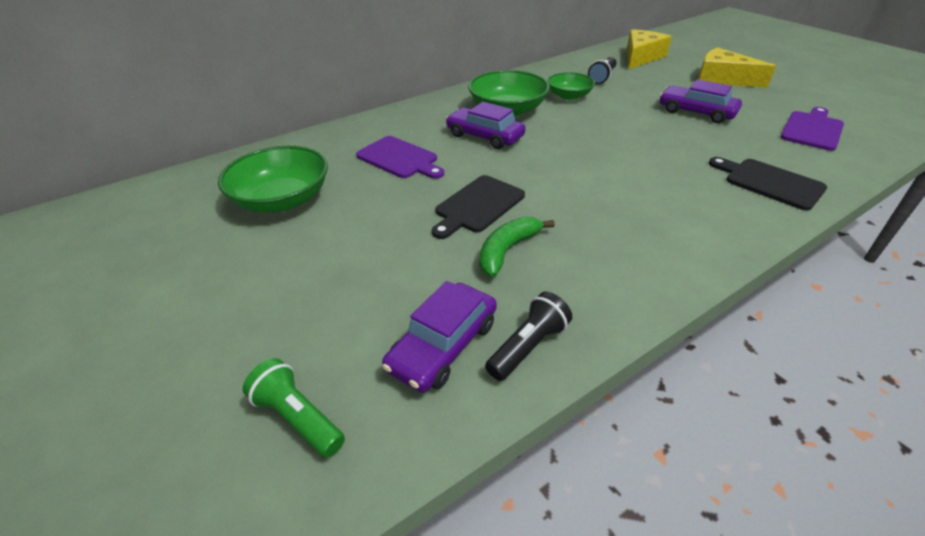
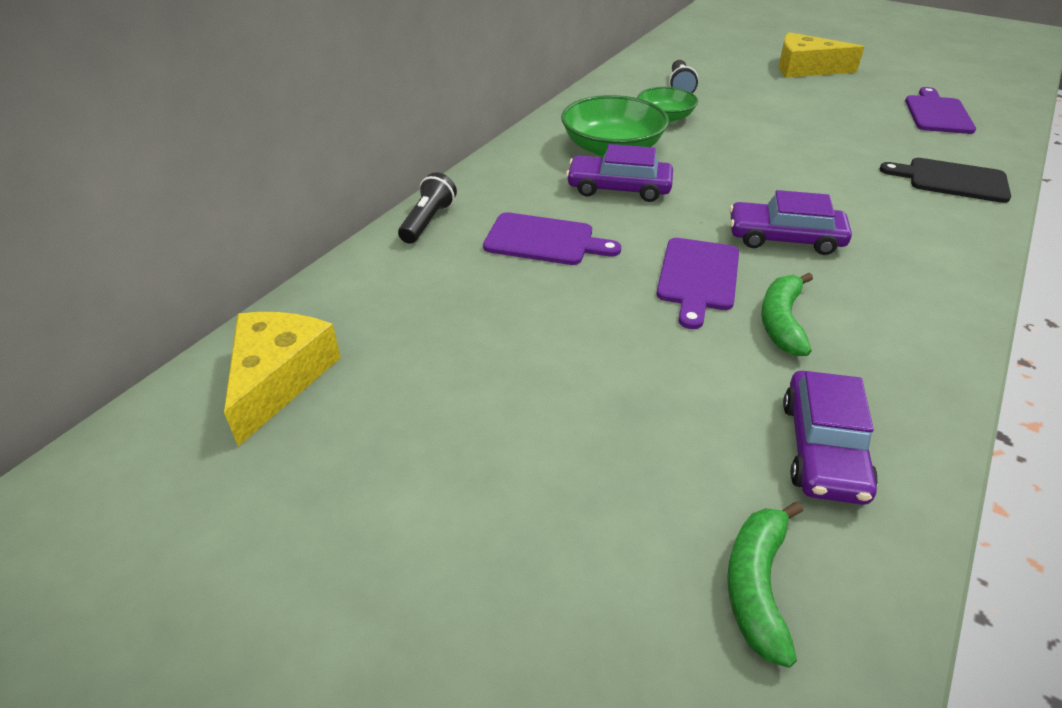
camera: 25 degrees left, 0 degrees up
(282, 199) = (447, 333): green bowl -> none
(298, 418) = (757, 586): green flashlight -> green banana
(477, 206) = (697, 277): black cutting board -> purple cutting board
(528, 346) = (904, 420): black flashlight -> black flashlight (428, 221)
(641, 57) = (697, 54): yellow cheese -> yellow cheese (279, 378)
(696, 112) = (816, 113): purple car -> purple car (785, 238)

